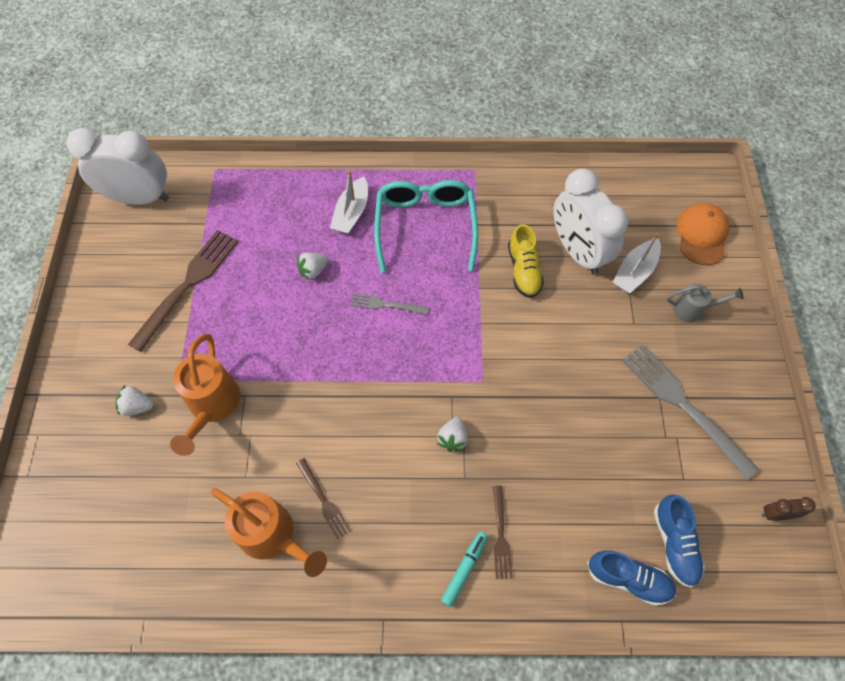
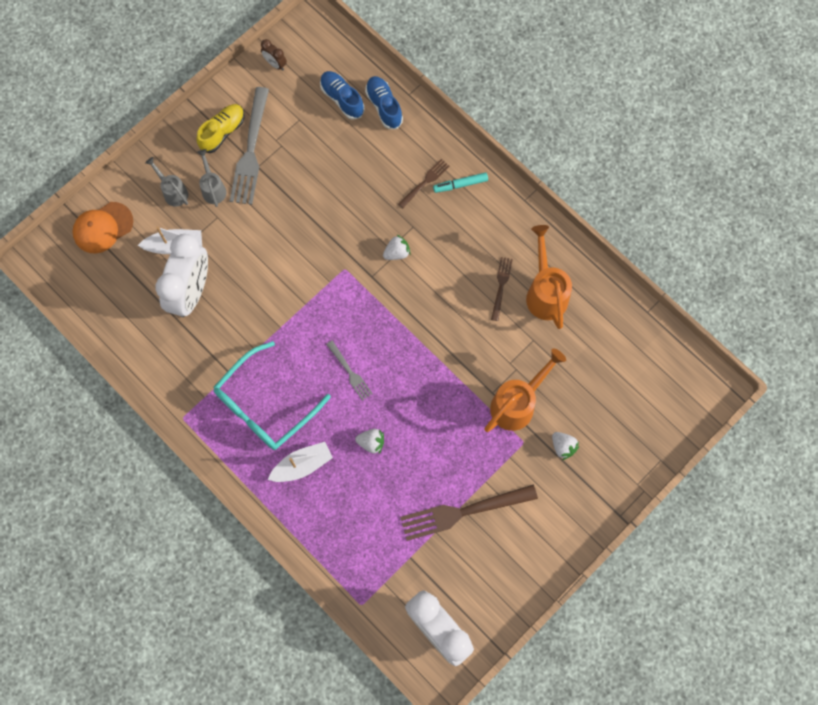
camera: 135 degrees left, 10 degrees up
(523, 270) = (239, 312): yellow shoe -> yellow shoe (222, 132)
(667, 342) = (213, 189): none -> grey watering can
(674, 543) = (342, 99): blue shoe -> blue shoe turned 75 degrees counterclockwise

